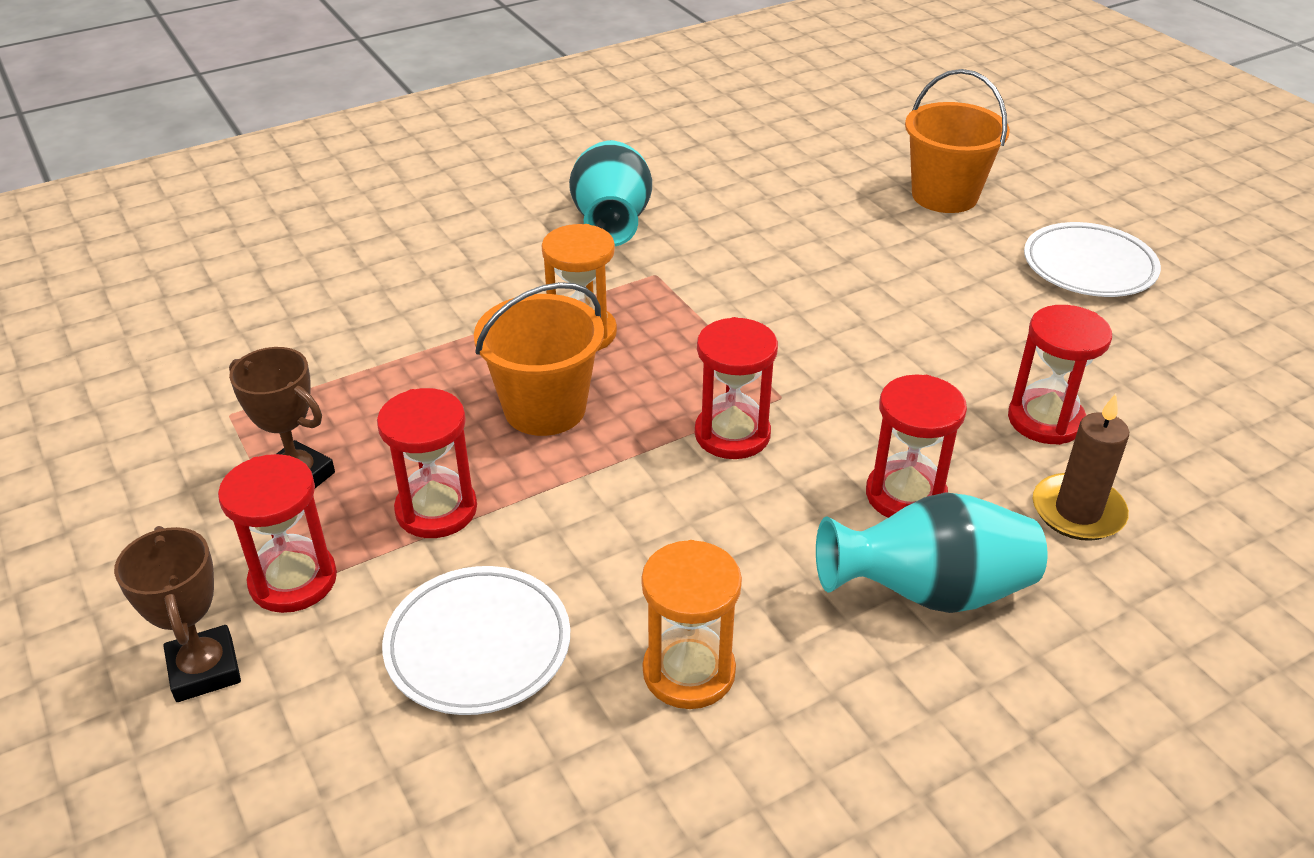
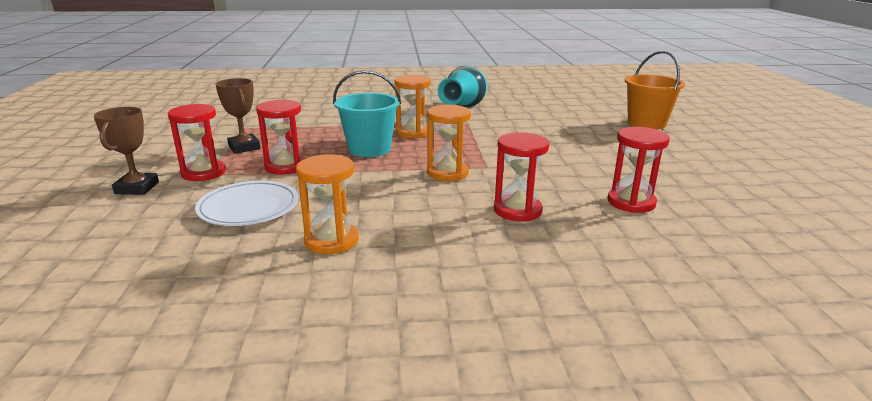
camera: 25 degrees right, 15 degrees down
(545, 408) = (369, 149): orange bucket -> turquoise bucket
(732, 434) = (447, 173): red hourglass -> orange hourglass
(929, 592) = (493, 246): turquoise vase -> none
(1078, 511) = (618, 238): brown candle -> none
(1089, 266) = (713, 157): white plate -> none

